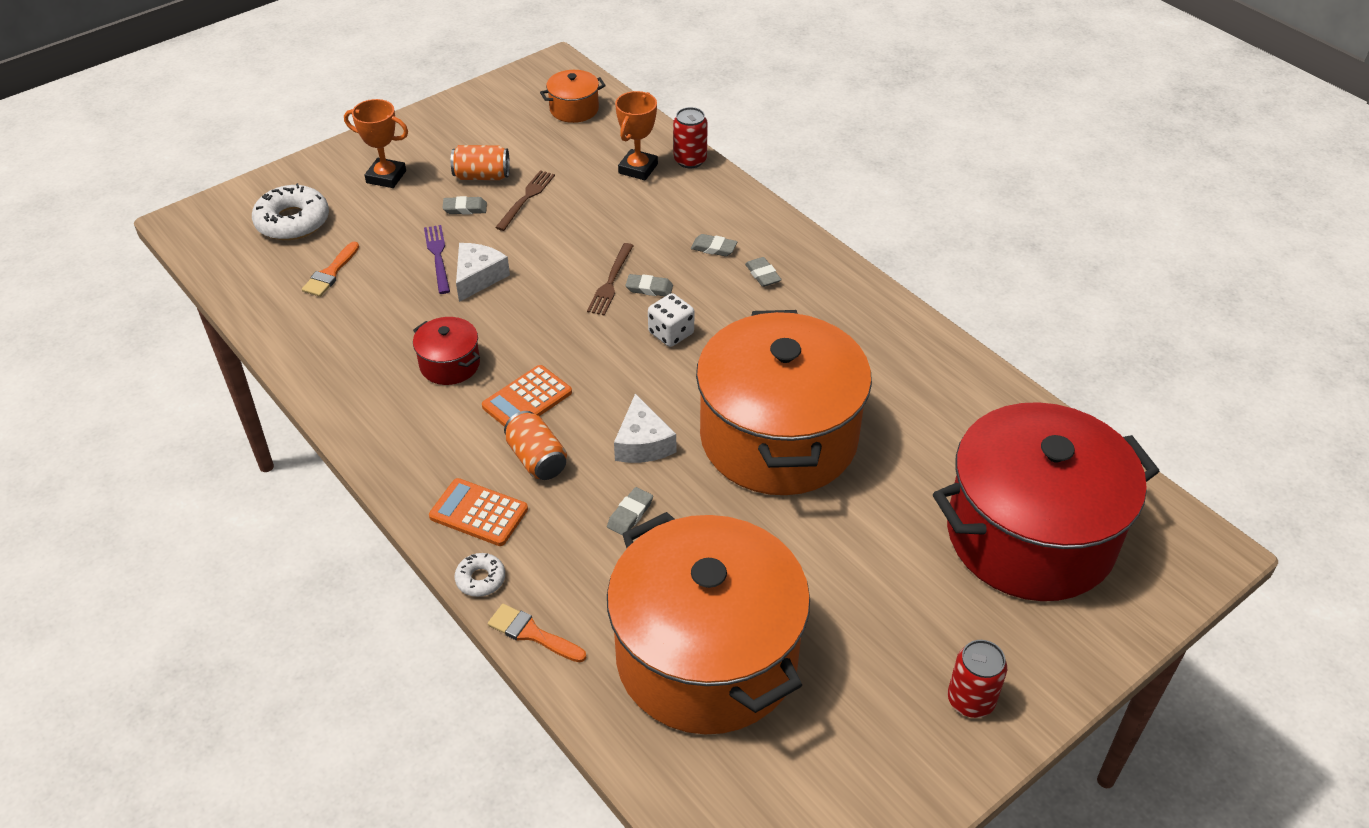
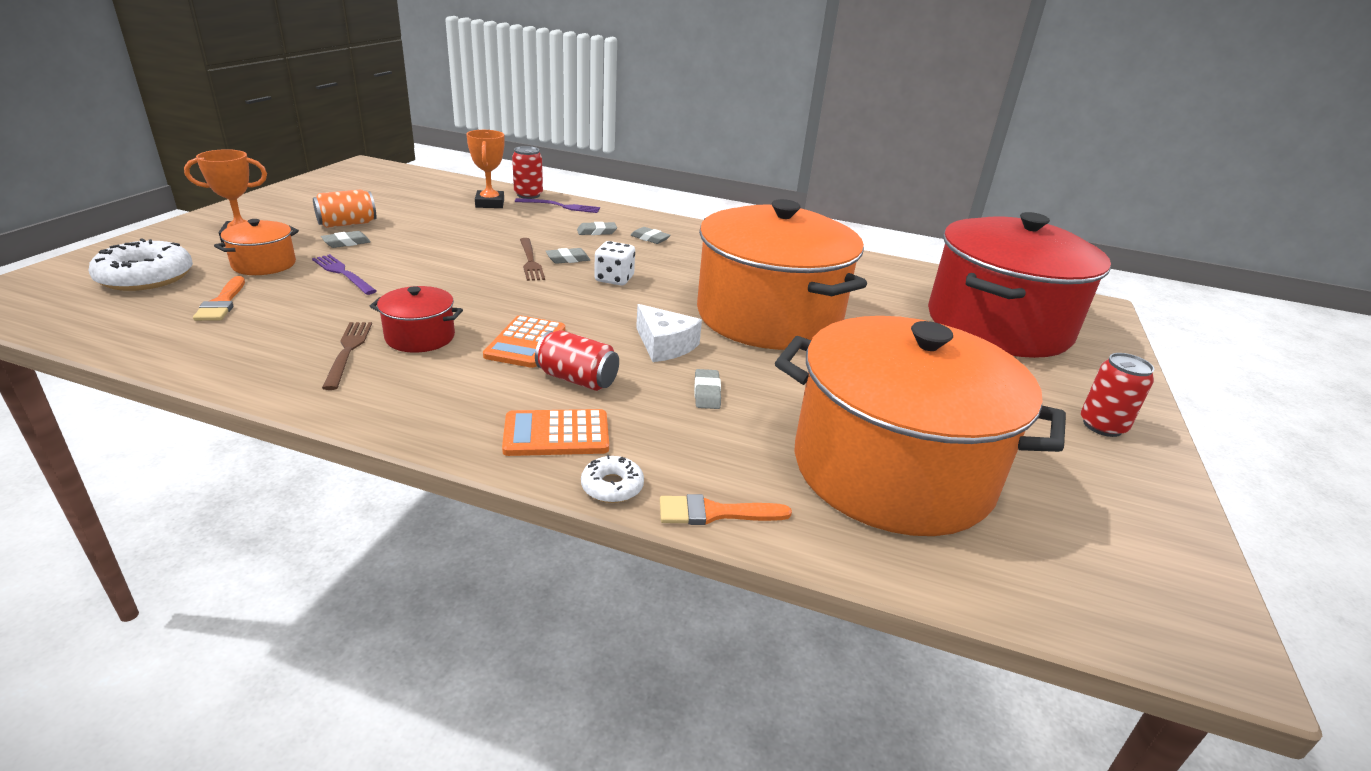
camera: 35 degrees left, 15 degrees down
(478, 277) = (398, 279): white cheese -> none
(526, 199) = (404, 230): brown fork -> brown fork (348, 351)
(537, 459) = (577, 379): orange can -> red can
(574, 109) = (402, 183): orange pot -> orange pot (264, 264)
(709, 190) = (560, 206): none -> purple fork

